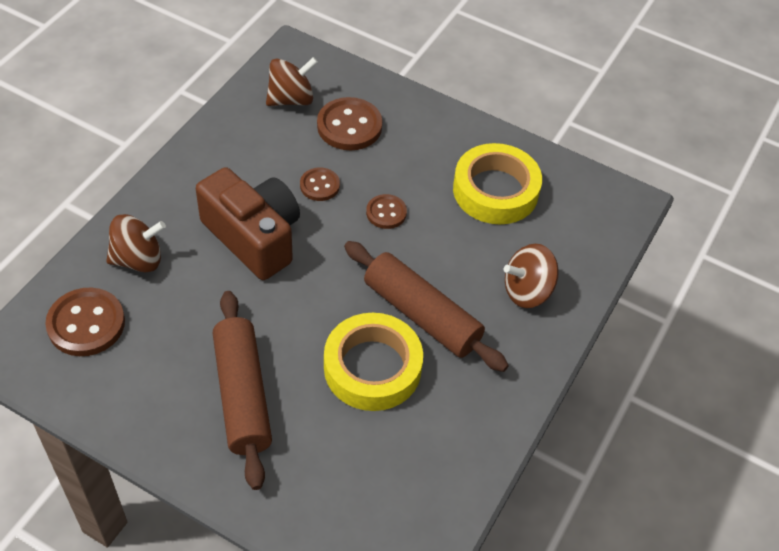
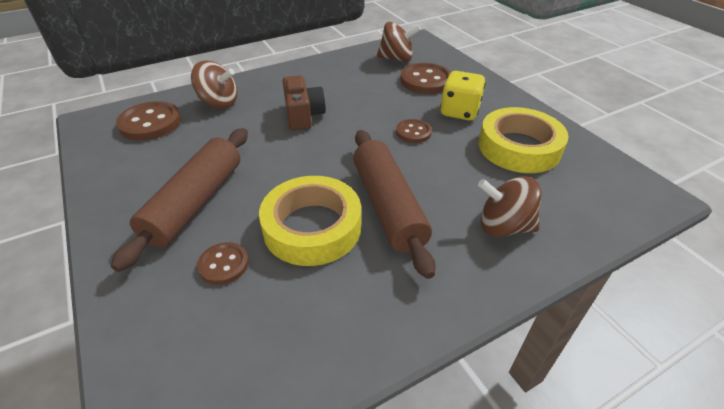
camera: 35 degrees right, 10 degrees down
(253, 237) = (303, 115): brown camera -> brown camera, size x0.64
(319, 185) = (376, 103): brown button -> brown button (223, 264)
(414, 163) = (459, 112): none -> yellow dice

